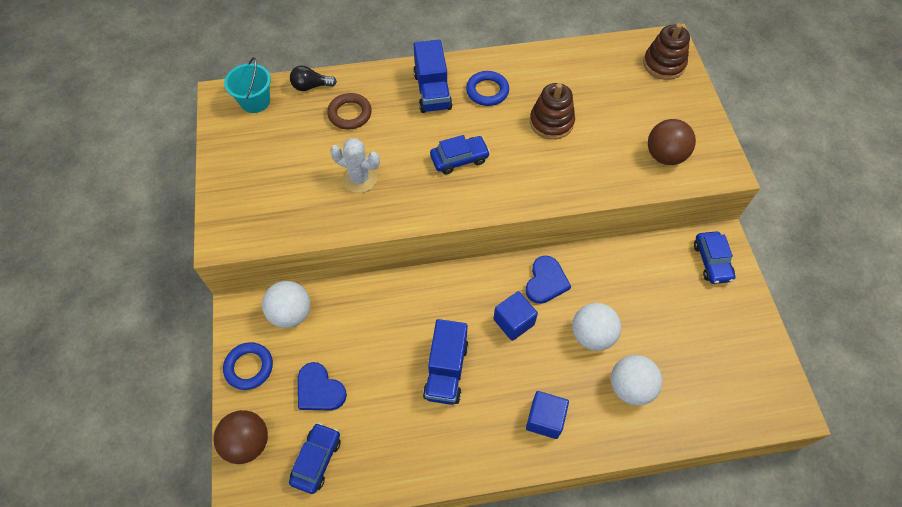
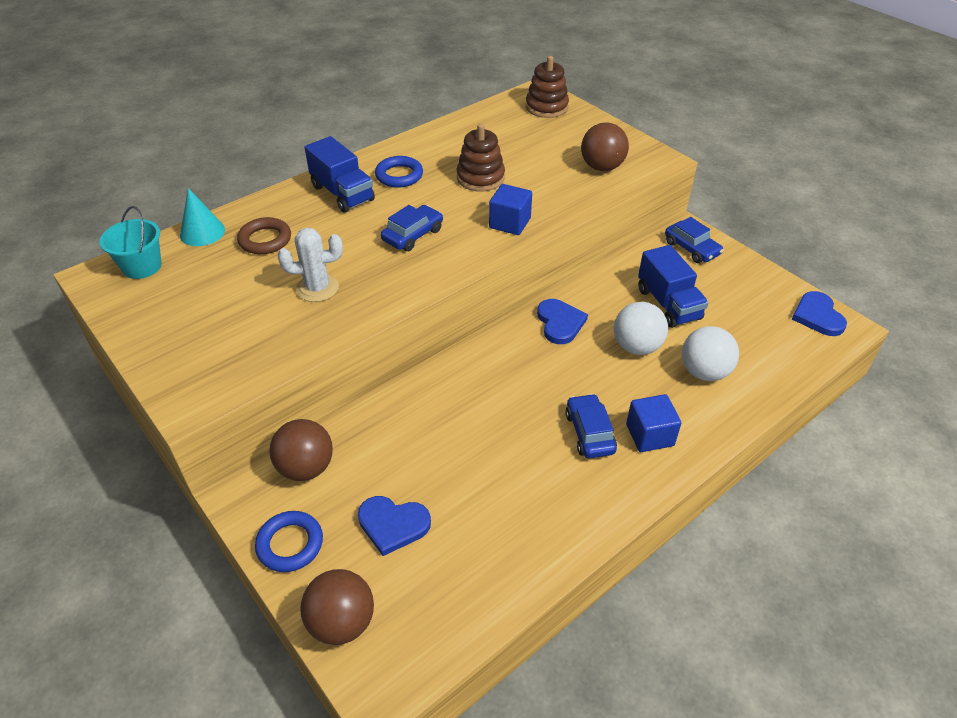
camera: 30 degrees left, 15 degrees down
(291, 313) = (306, 468): white ball -> brown ball
(311, 86) = (202, 232): black light bulb -> turquoise cone
(316, 460) = (440, 595): blue car -> blue car (589, 432)
(446, 370) = (520, 440): blue truck -> blue truck (668, 304)
(513, 322) = (555, 368): blue cube -> blue cube (510, 223)
(774, 386) = (817, 316): none -> blue heart

